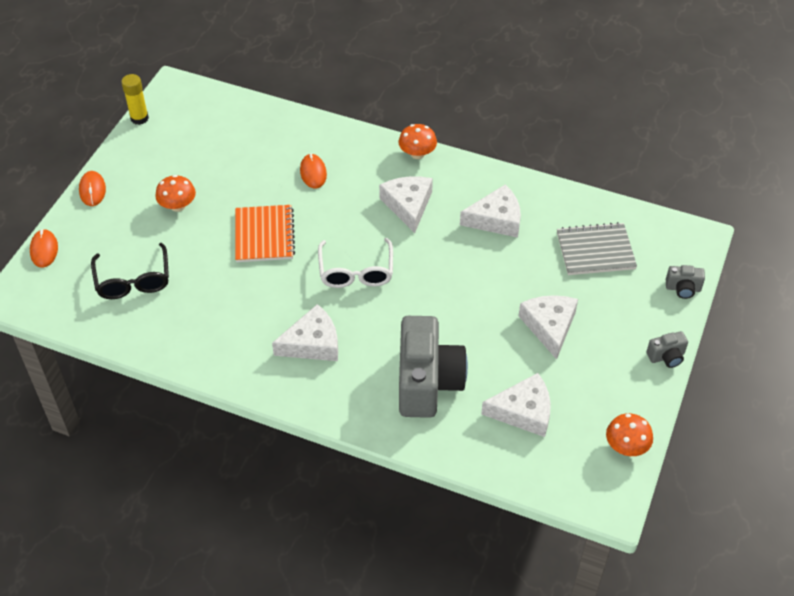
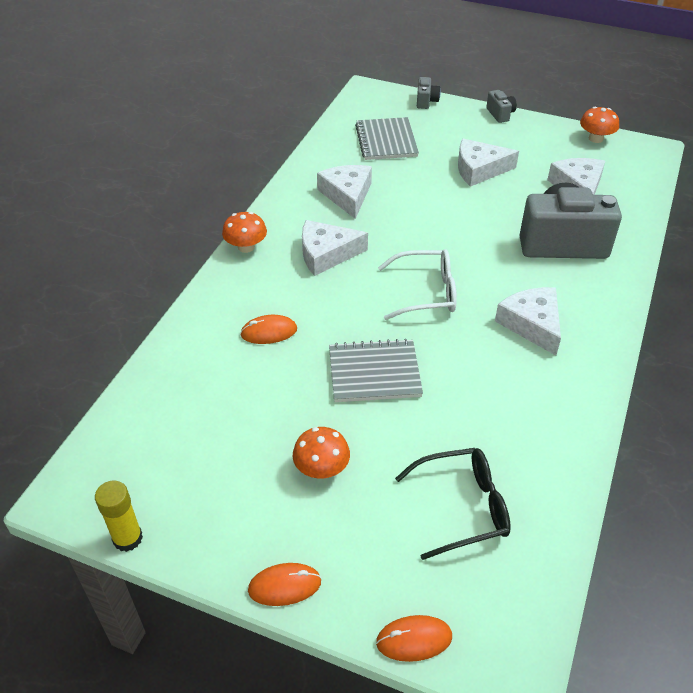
camera: 90 degrees left, 5 degrees down
(264, 235) = (374, 373): orange notebook -> grey notebook

